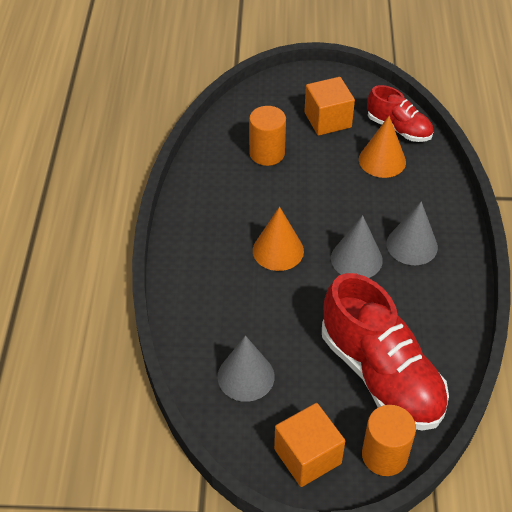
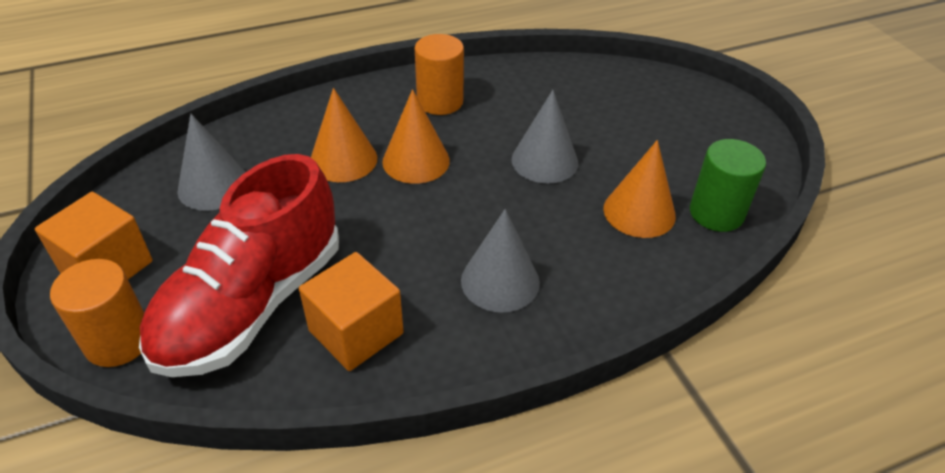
camera: 65 degrees right, 5 degrees down
(255, 291) = (343, 160): none -> orange cone
(267, 153) = (567, 112): orange cylinder -> orange cylinder (440, 102)
(327, 120) = (669, 144): orange cube -> orange cube (356, 332)
(356, 259) = (441, 231): grey cone -> grey cone (544, 161)
(398, 128) = (716, 213): red shoe -> green cylinder

